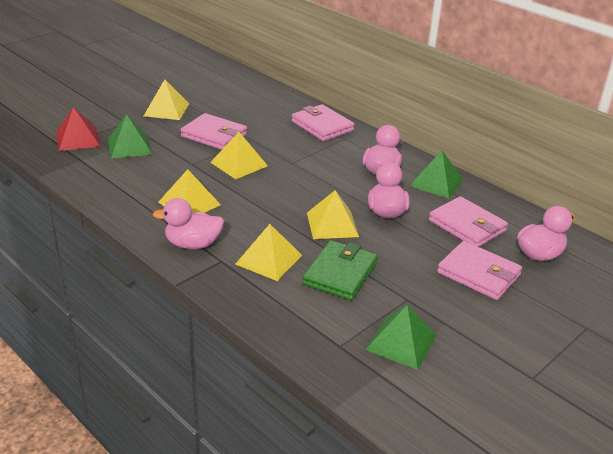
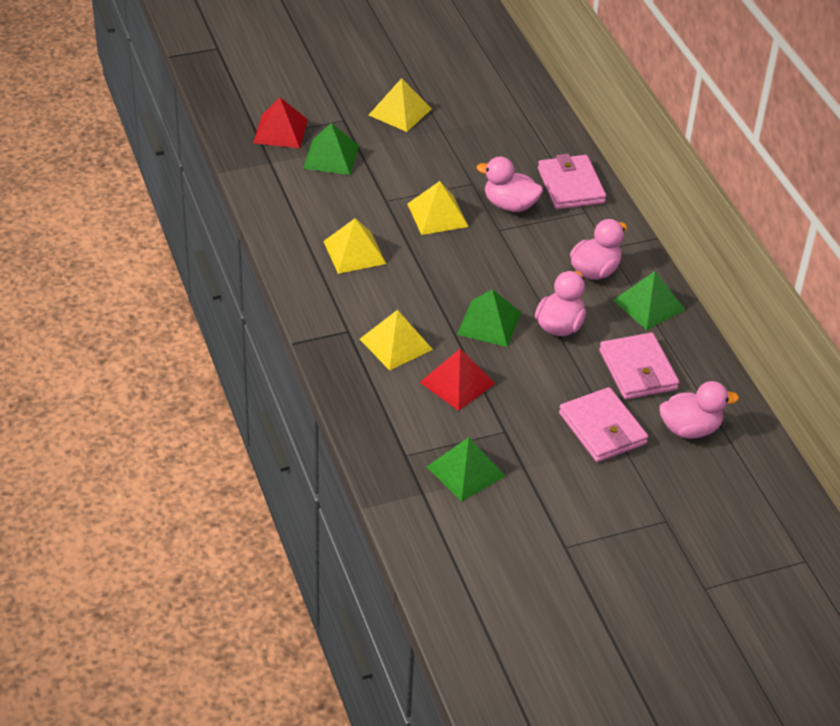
camera: 25 degrees right, 10 degrees up
(193, 244) = (331, 303): pink duck -> pink duck (510, 205)
(214, 135) = (433, 166): pink wallet -> none
(332, 224) = (489, 323): yellow pyramid -> green pyramid
(340, 274) = (457, 382): green wallet -> red pyramid

